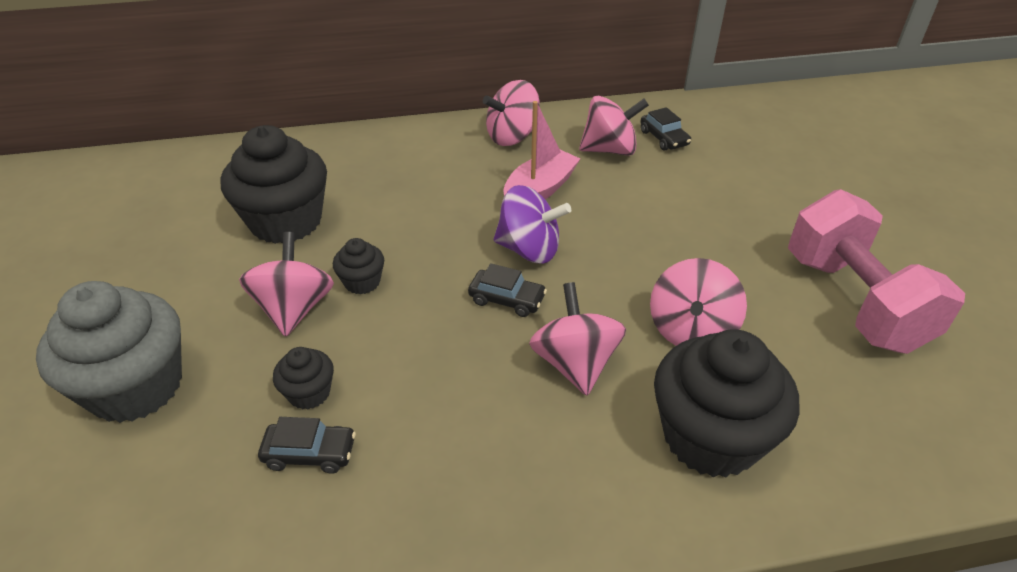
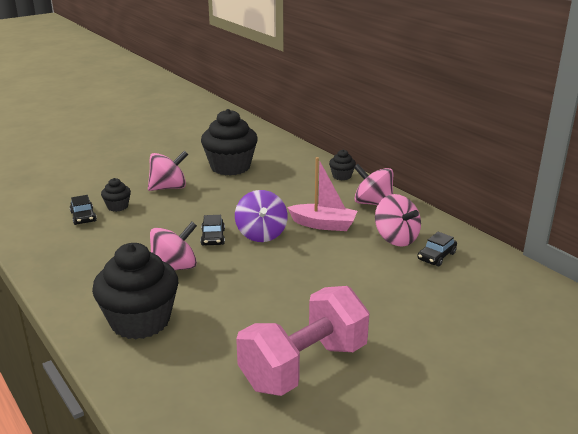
camera: 65 degrees right, 15 degrees down
(136, 387) = (103, 172): grey cupcake -> none
(362, 282) = (199, 197): black cupcake -> black cupcake (341, 176)
(691, 330) = (226, 301): pink spinning top -> none

